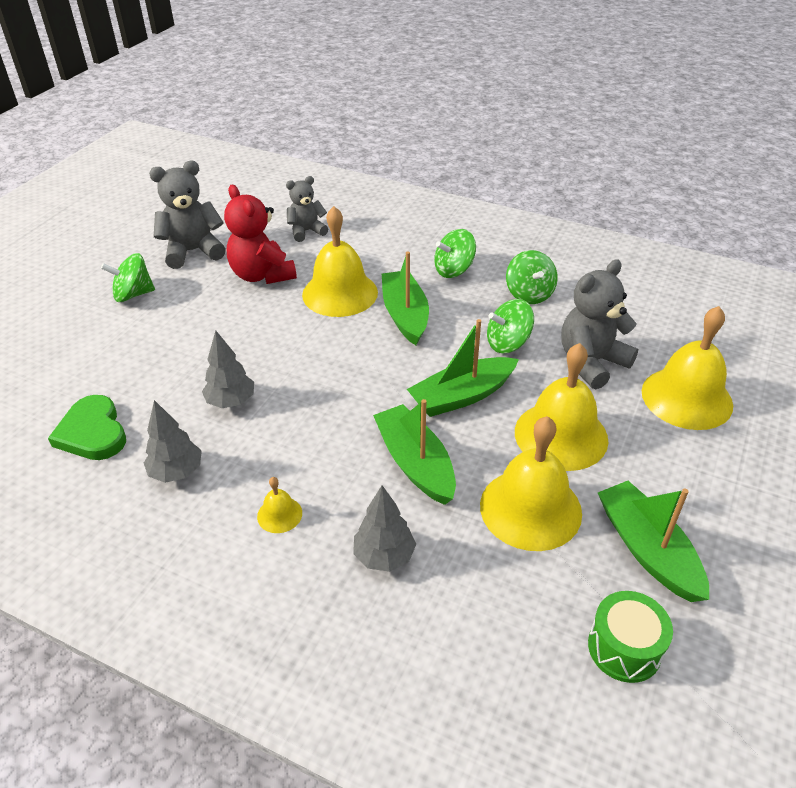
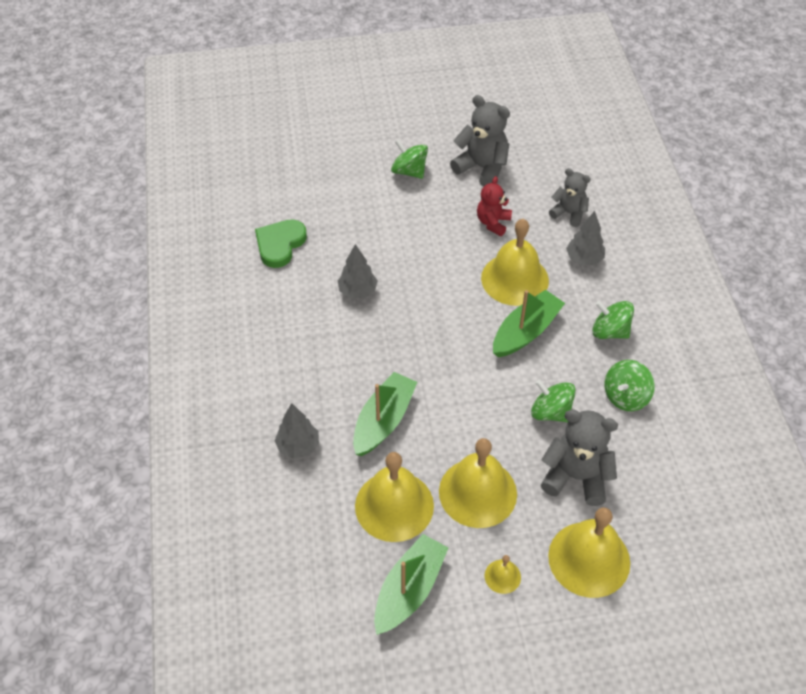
camera: 55 degrees right, 10 degrees up
(177, 472) = (282, 305): grey tree -> grey tree (584, 259)
(262, 275) = (493, 223): red teddy bear -> red teddy bear, size x0.63
(279, 514) = (290, 375): yellow bell -> yellow bell (502, 576)
(462, 396) = (468, 413): green boat -> none
(624, 648) = (320, 607): green drum -> none

